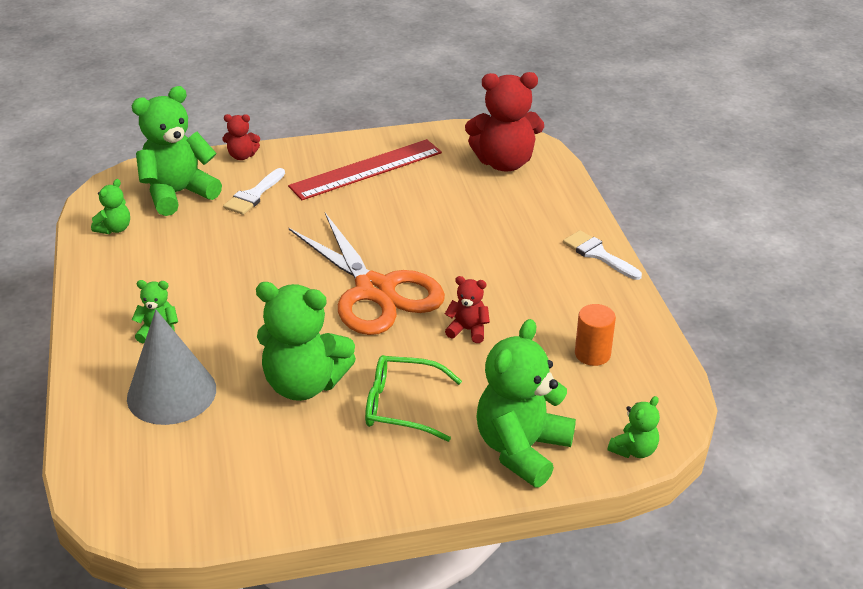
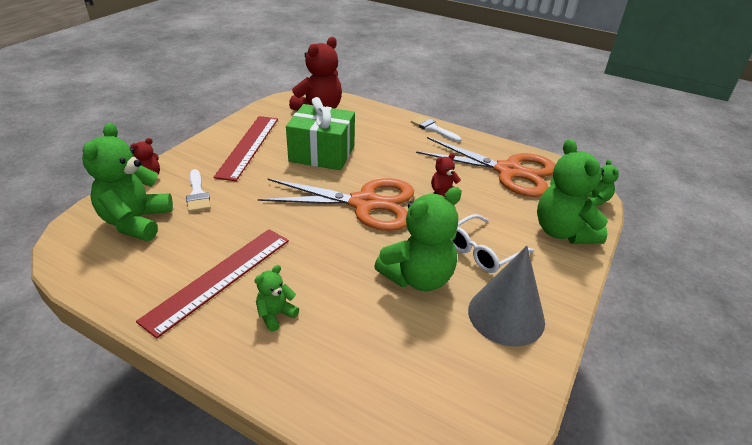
camera: 50 degrees left, 0 degrees up
(114, 229) = (119, 272): green teddy bear -> none
(166, 278) = (219, 278): none -> red ruler
(171, 393) = (352, 345): grey cone -> grey cone (506, 315)
(401, 406) = (482, 251): green glasses -> white glasses
(422, 216) = (322, 153): none -> green gift
(592, 354) = (508, 171): orange cylinder -> orange scissors
(598, 254) = (433, 128): white brush -> white brush turned 45 degrees clockwise

